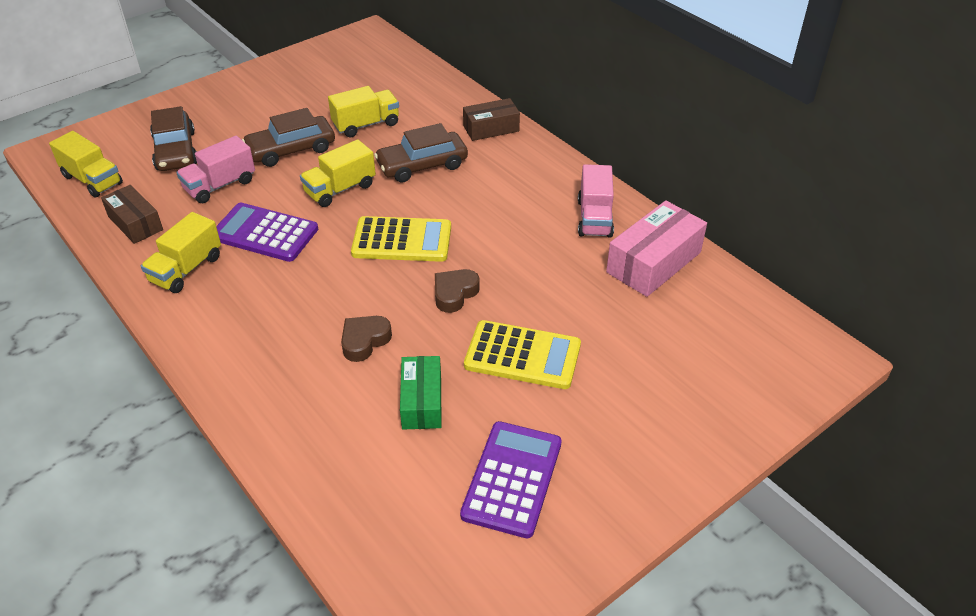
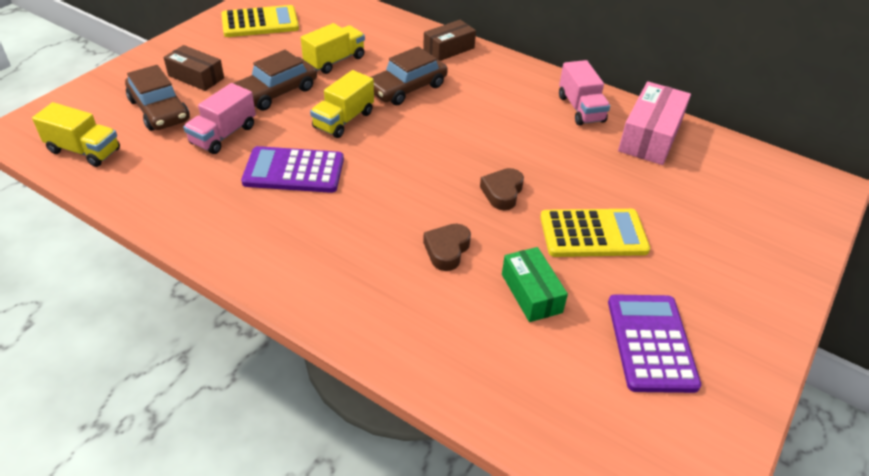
camera: 20 degrees left, 0 degrees up
(135, 223) = (154, 184): brown box -> brown box (196, 77)
(186, 269) = (233, 218): yellow truck -> none
(402, 240) = (427, 155): yellow calculator -> yellow calculator (260, 22)

